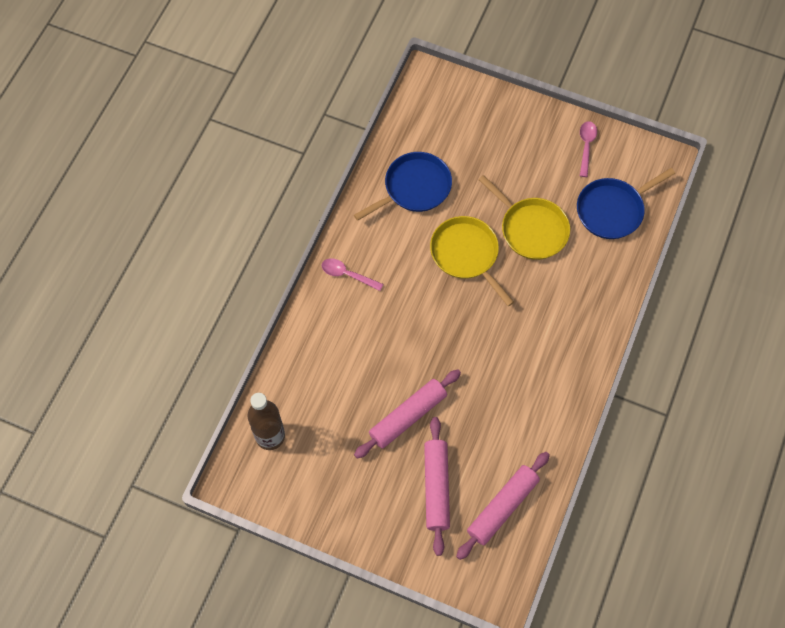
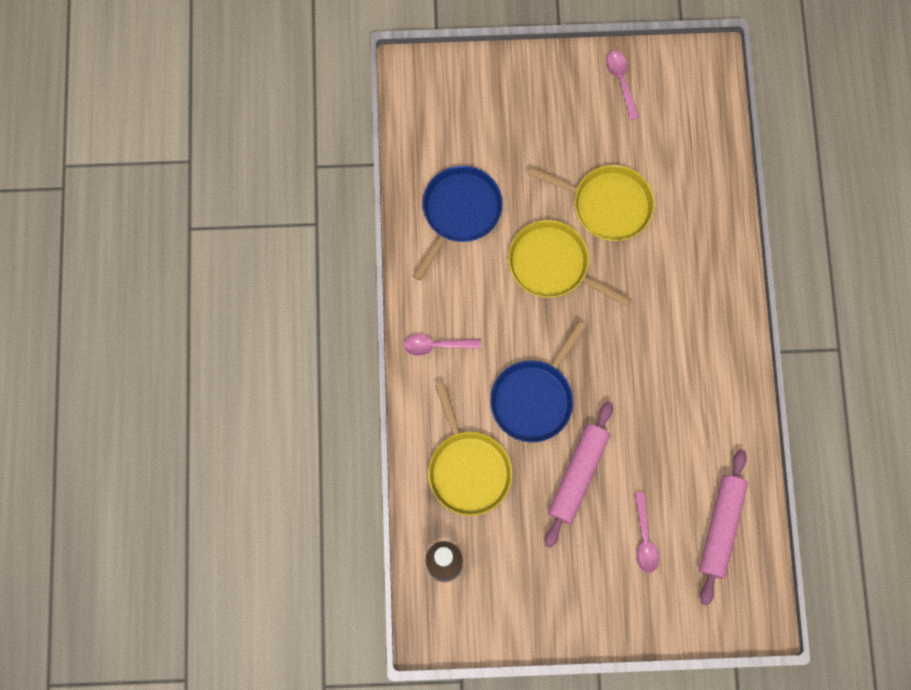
camera: 25 degrees left, 10 degrees up
(325, 374) = (468, 469): none -> yellow pan
(436, 487) = (644, 538): pink rolling pin -> pink spoon
(612, 210) = (682, 144): blue pan -> blue pan (534, 398)

